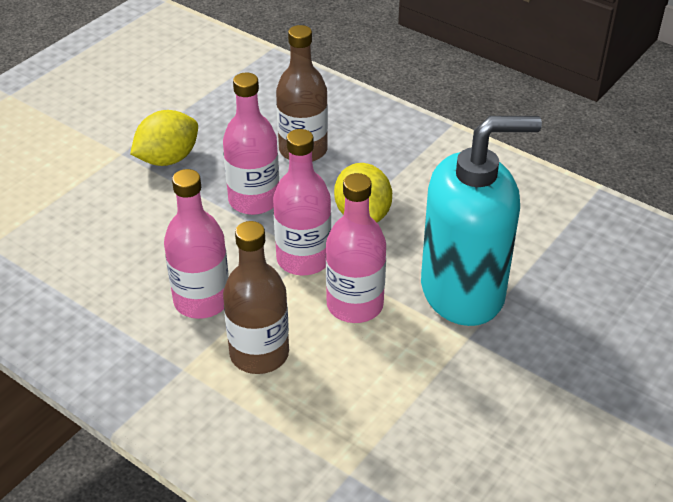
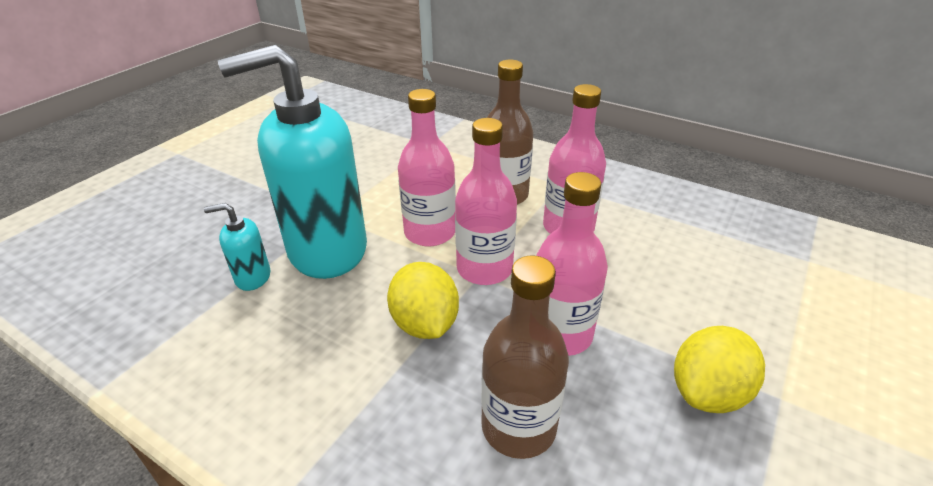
camera: 175 degrees right, 5 degrees down
(527, 266) = (252, 277): none -> turquoise soap dispenser

